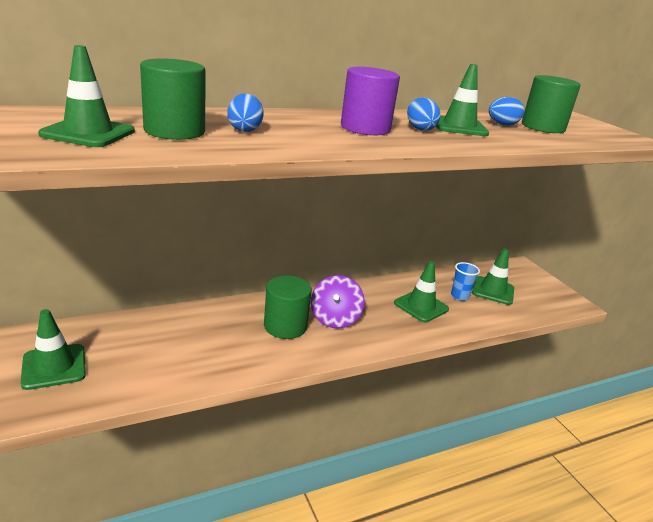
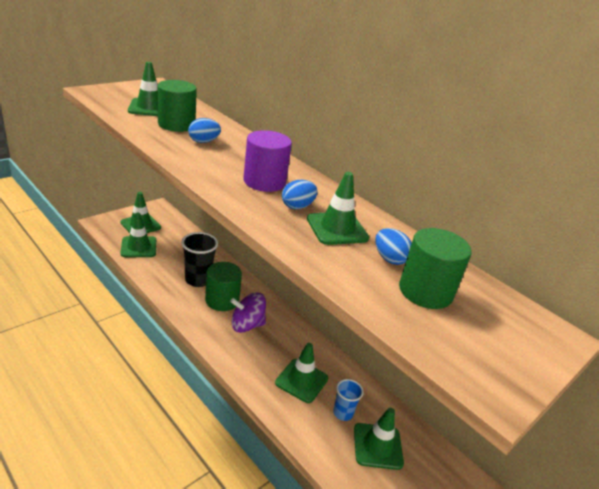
camera: 70 degrees right, 5 degrees up
(121, 378) = (138, 247): none -> green traffic cone
(236, 336) = (198, 280): none -> black cup

